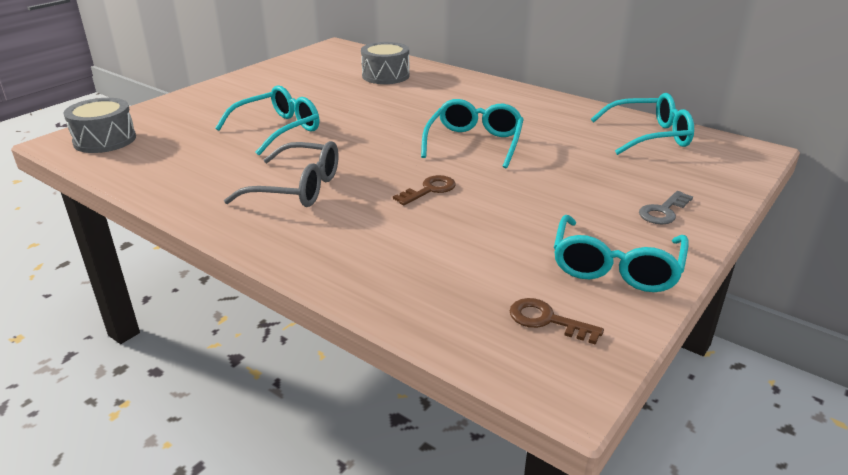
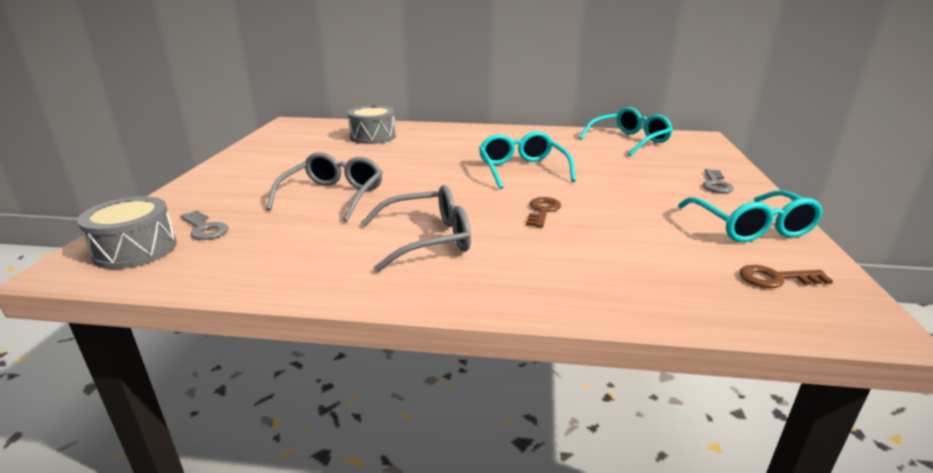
camera: 30 degrees left, 5 degrees down
(161, 134) = (204, 228): none -> grey key
(278, 129) = (333, 196): turquoise glasses -> grey glasses

